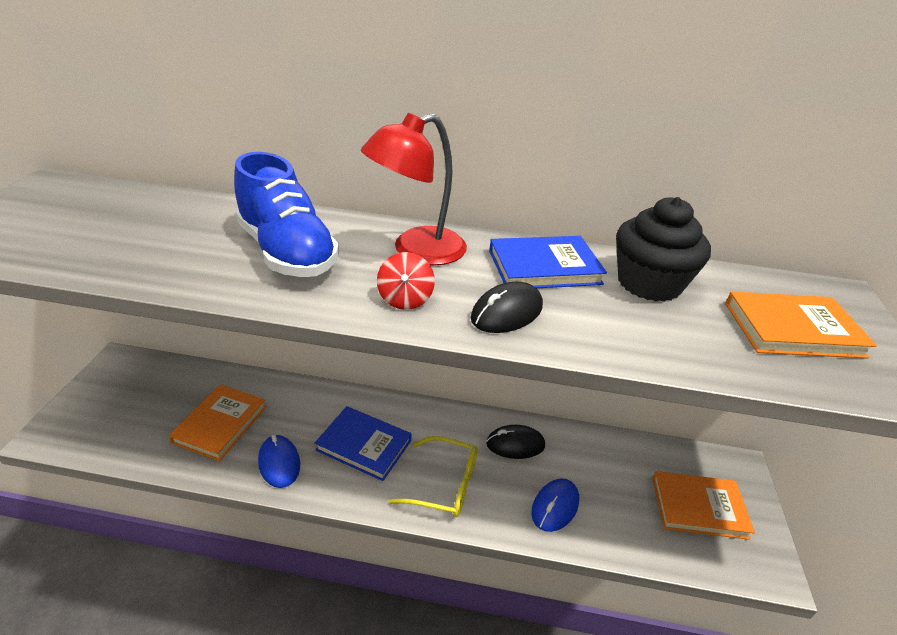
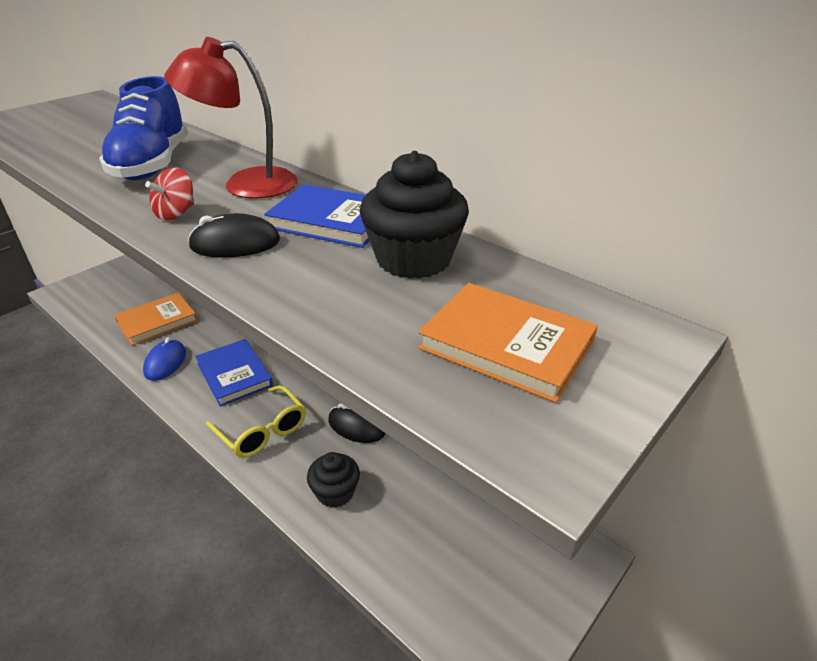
camera: 35 degrees right, 0 degrees up
(555, 506) = (335, 492): blue mouse -> black cupcake
(698, 507) = (483, 568): orange book -> none

